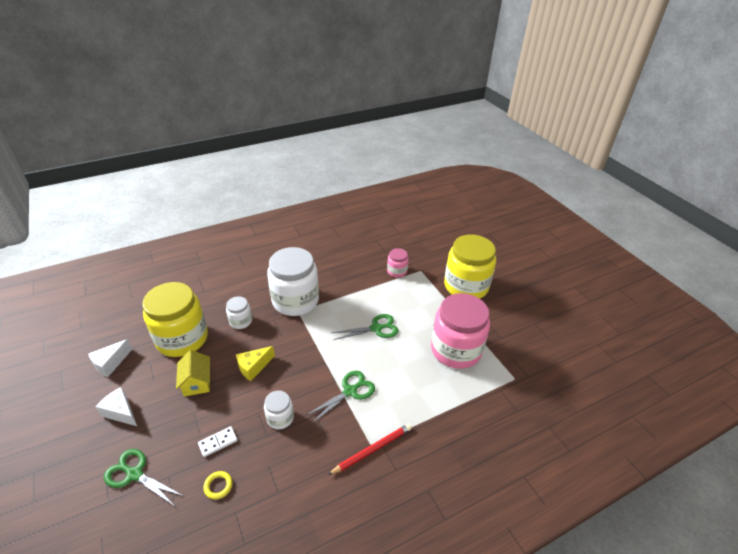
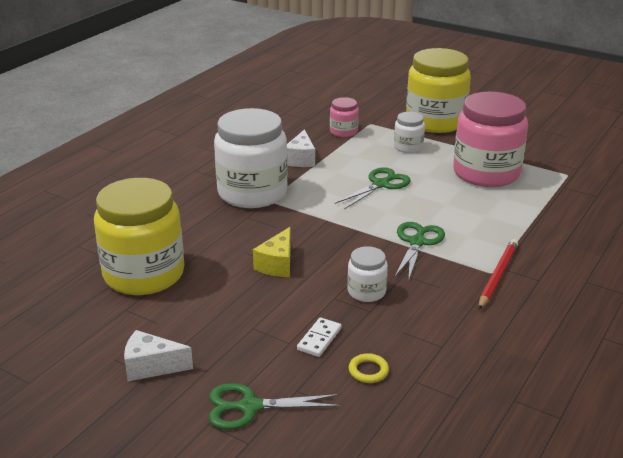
camera: 30 degrees left, 10 degrees down
(110, 363) = (68, 332): white cheese -> white cheese (301, 159)
(197, 382) = (220, 303): yellow house -> none
(240, 321) = (204, 232): white jar -> white jar (408, 147)

